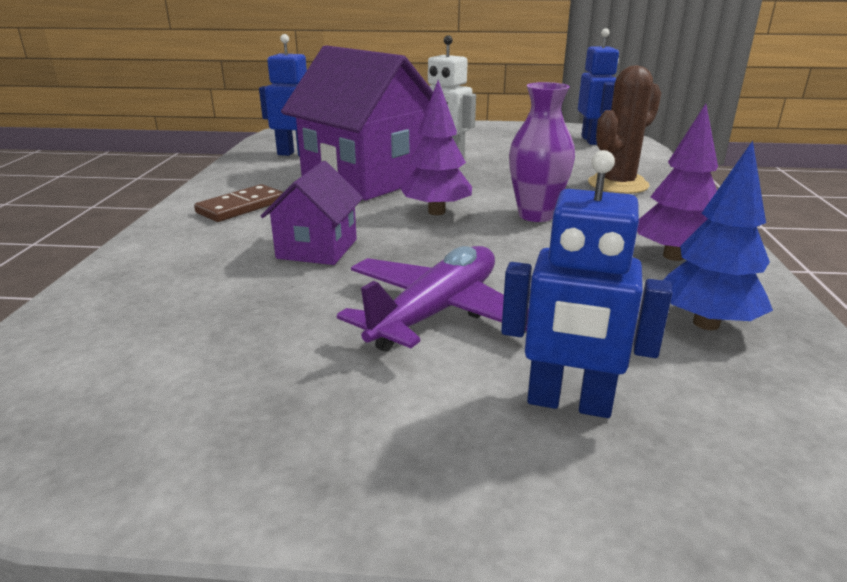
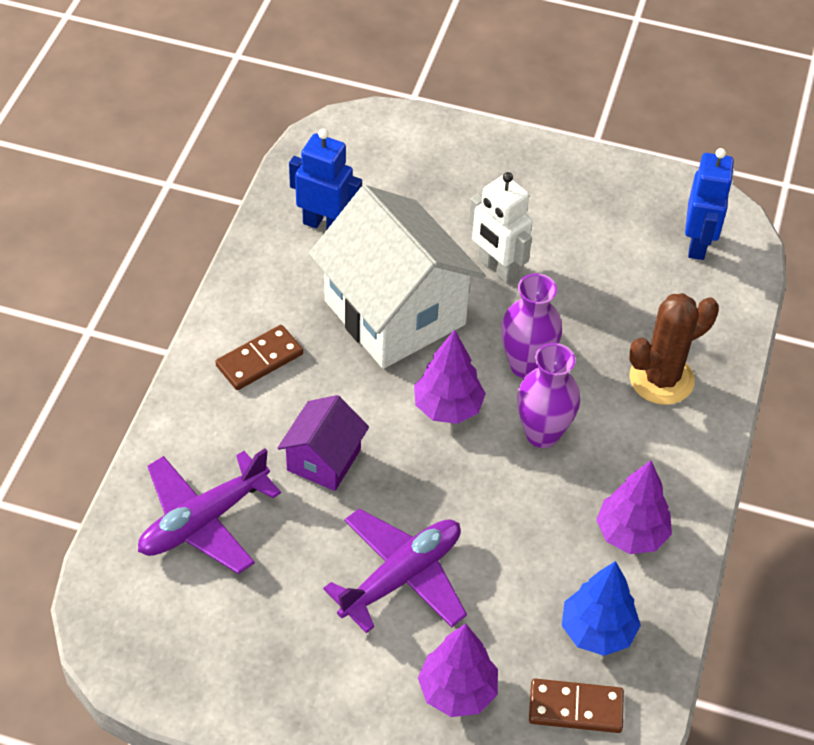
camera: 10 degrees right, 25 degrees up
(170, 301) = (203, 520): none -> purple plane
(367, 178) = (395, 313): purple house -> white house
(496, 189) = (526, 365): none -> purple vase
(569, 403) = (457, 691): blue robot -> purple tree
(748, 395) = (575, 708): none -> brown domino

